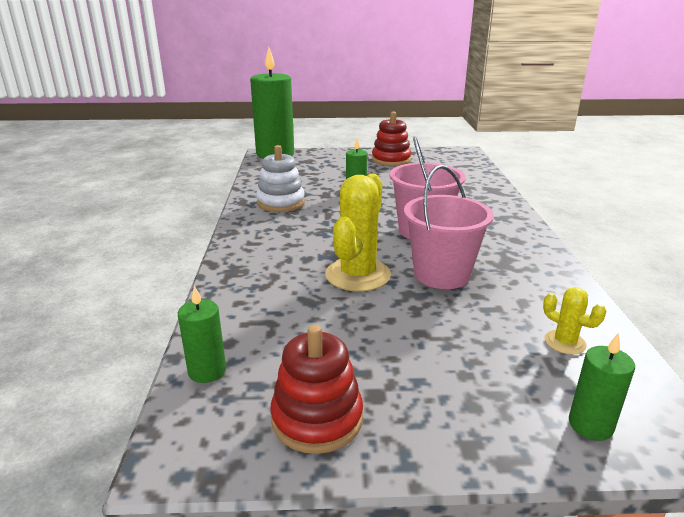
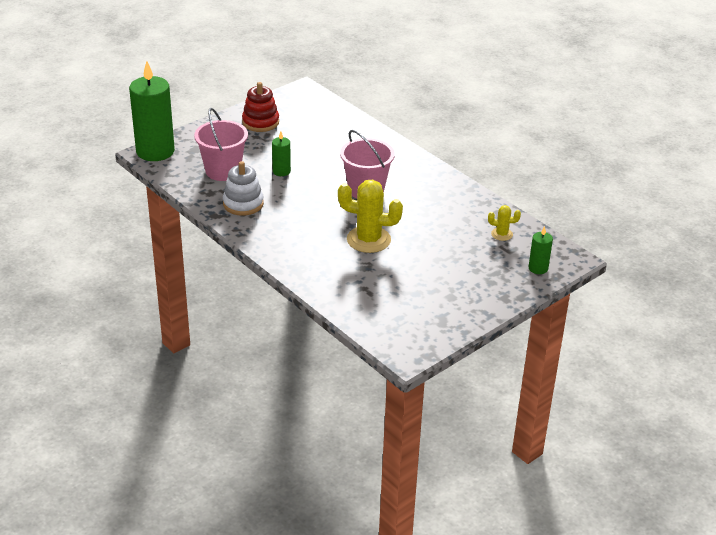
camera: 40 degrees left, 10 degrees up
(207, 371) = (369, 323): green candle -> none
(317, 418) = (440, 317): red stacking toy -> none
(357, 275) = (368, 240): yellow cactus -> yellow cactus turned 60 degrees counterclockwise
(441, 274) = (411, 219): pink bucket -> pink bucket (223, 171)

